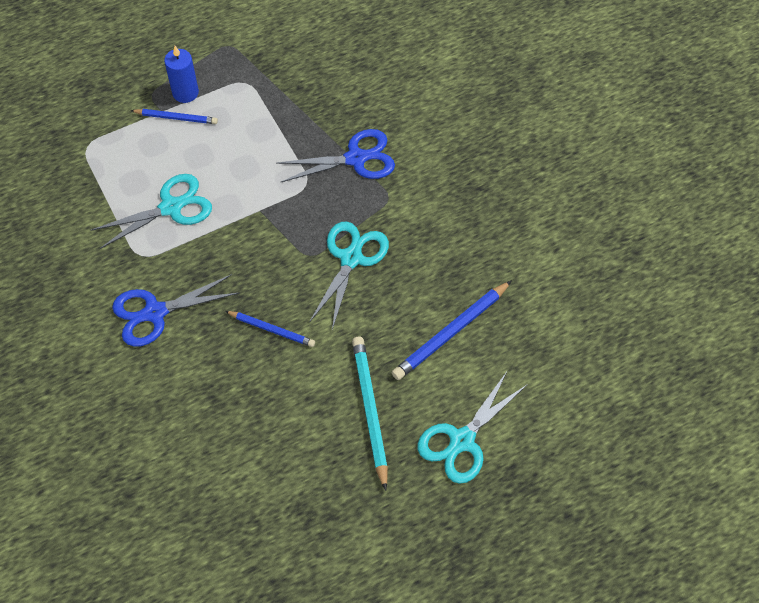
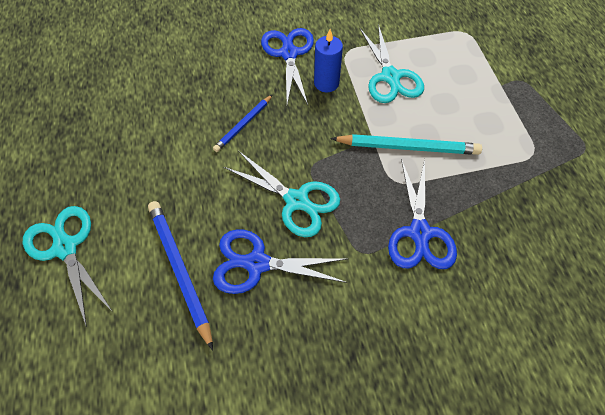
camera: 105 degrees right, 0 degrees up
(176, 118) = (492, 94): blue pencil -> none
(185, 93) = (522, 105): blue candle -> blue candle (326, 83)
(370, 410) = (133, 180): turquoise pencil -> turquoise pencil (408, 147)
(425, 274) = (257, 263): none -> blue scissors

